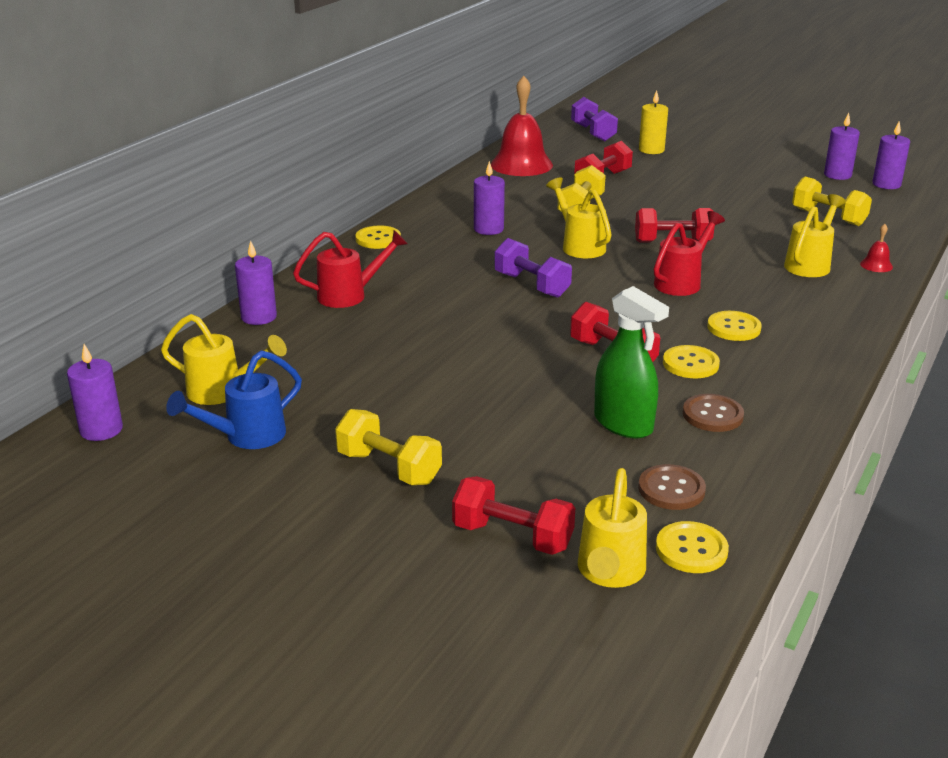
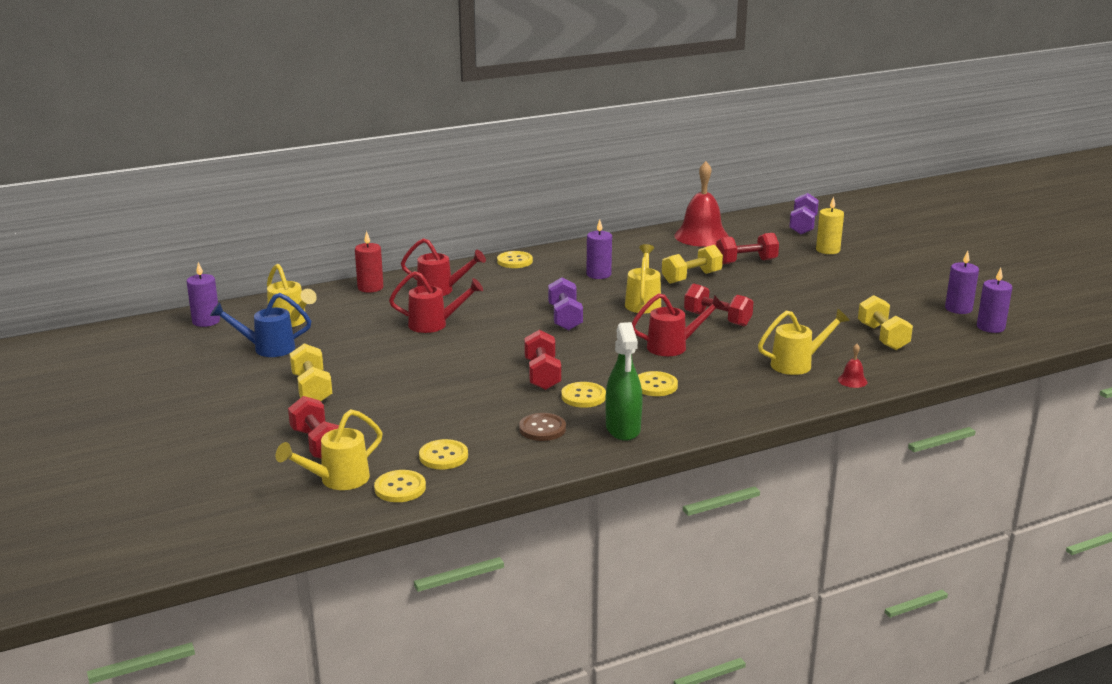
camera: 35 degrees right, 5 degrees down
(259, 317) = (370, 287): purple candle -> red candle
(407, 337) = (435, 324): none -> red watering can
(623, 424) = (478, 414): green spray bottle -> green spray bottle (623, 429)
(671, 489) = (443, 456): brown button -> yellow button

